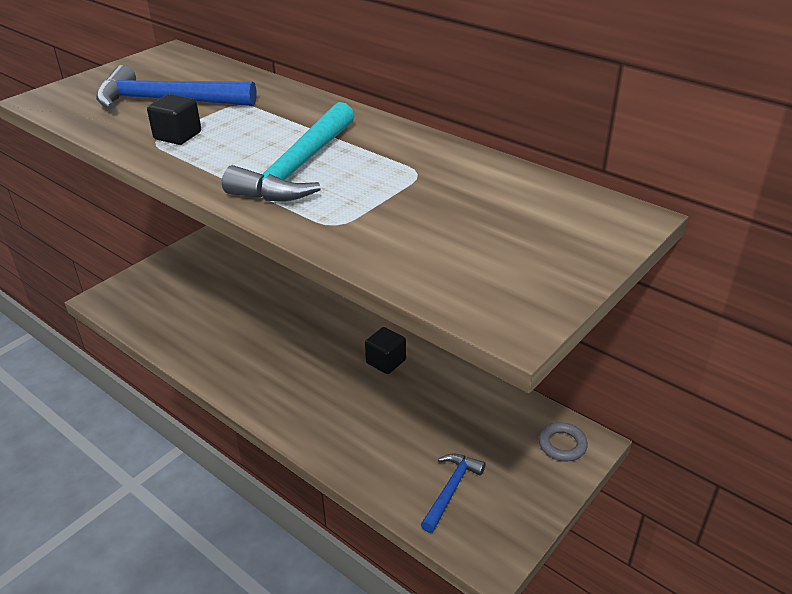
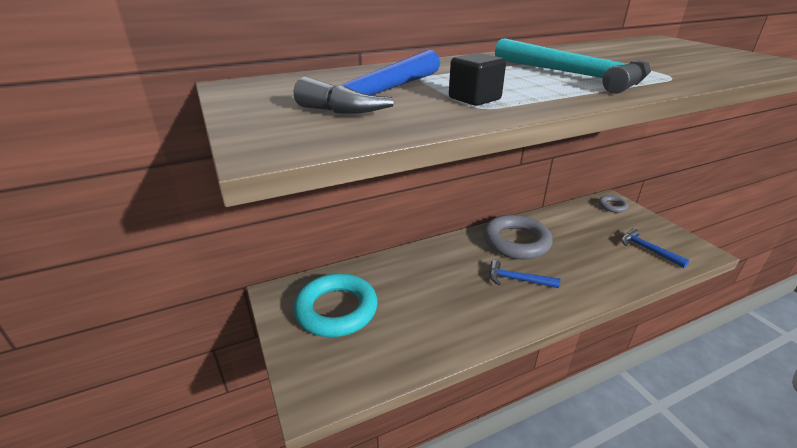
camera: 65 degrees left, 5 degrees down
(201, 276) = (336, 309): none -> turquoise ring
(306, 376) = (517, 280): none -> blue hammer
(386, 361) = (516, 242): black cube -> grey ring

